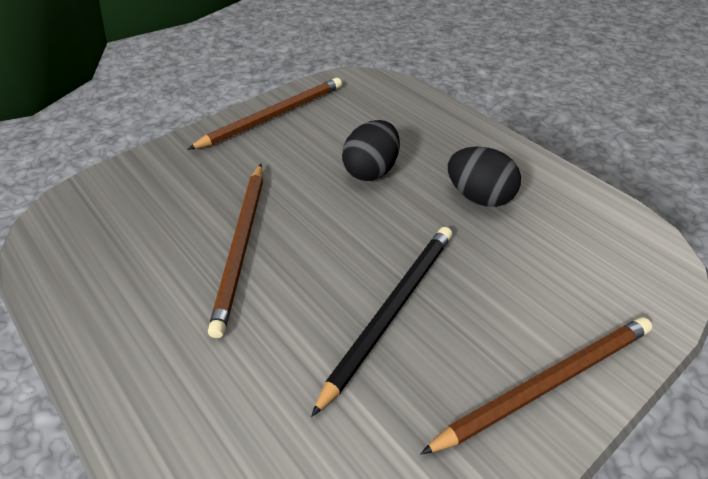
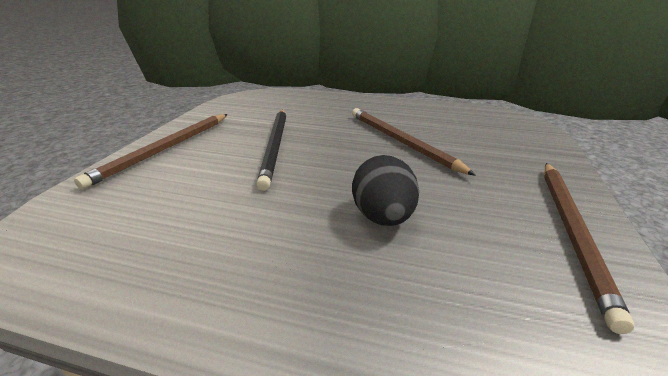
camera: 145 degrees right, 15 degrees down
(479, 197) = (247, 236): black egg -> none

